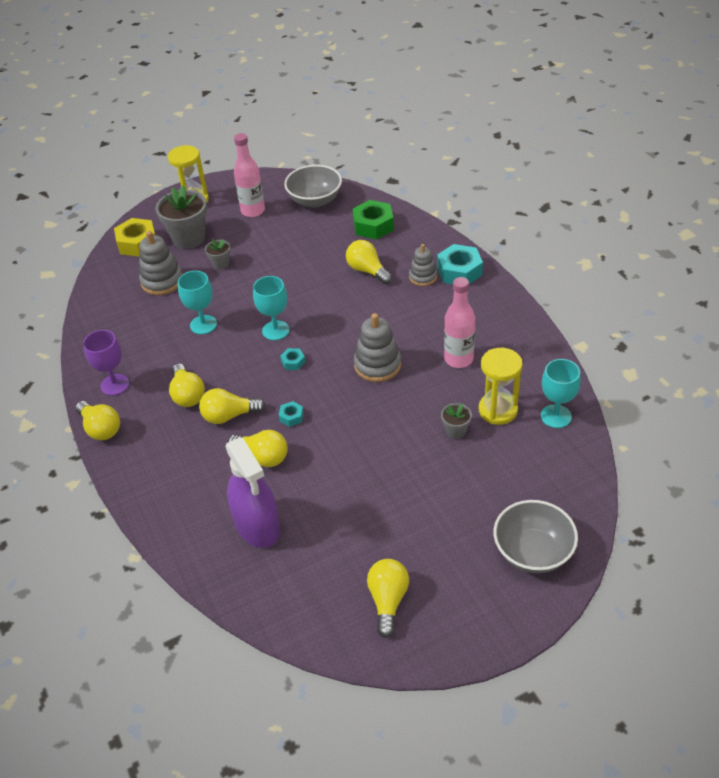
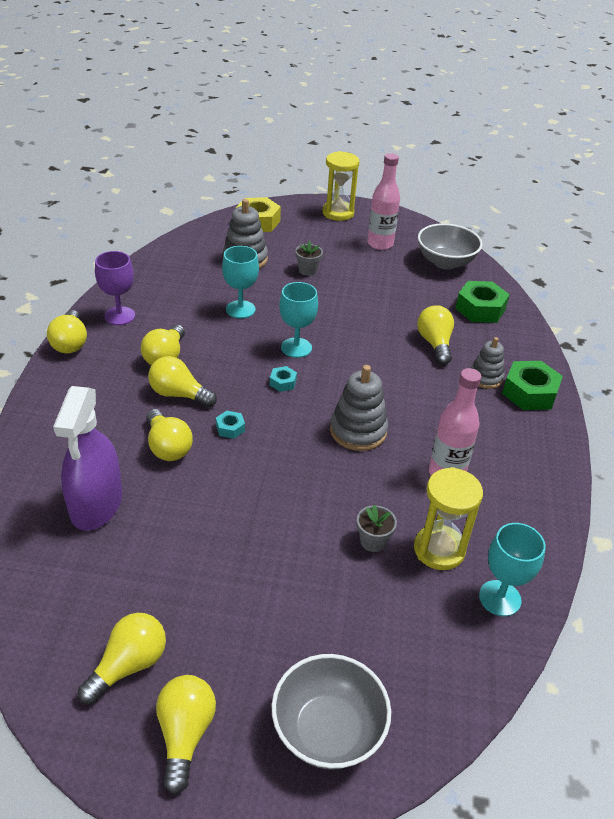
camera: 30 degrees right, 5 degrees down
(188, 238) = (303, 238): grey flower pot -> none
(459, 271) = (529, 393): turquoise nut -> green nut
(460, 611) = (185, 734): none -> yellow light bulb

